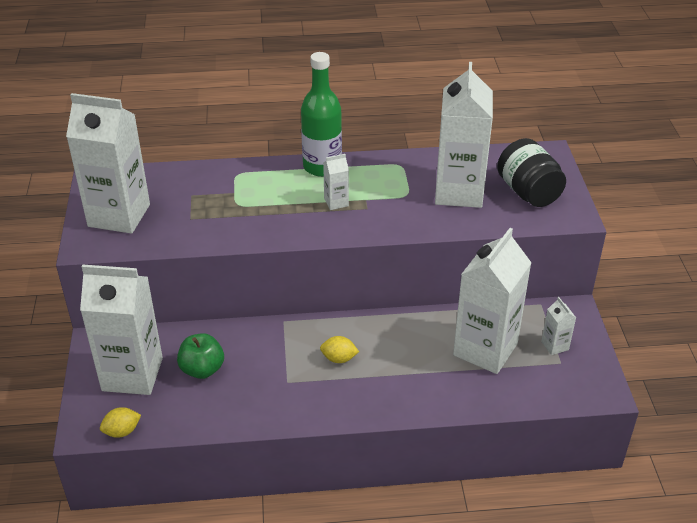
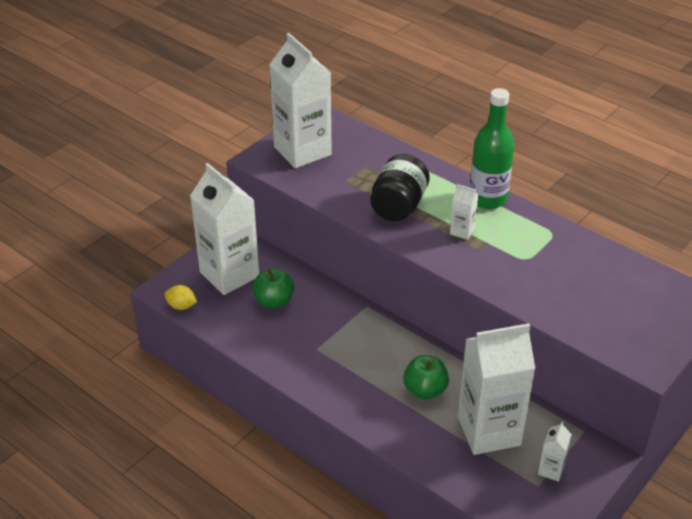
camera: 45 degrees right, 0 degrees up
(339, 358) = (371, 358): yellow lemon -> none
(407, 353) = (425, 390): none -> green apple
(459, 192) = (572, 283): white carton -> none
(528, 192) = (634, 320): black jar -> black jar (398, 206)

